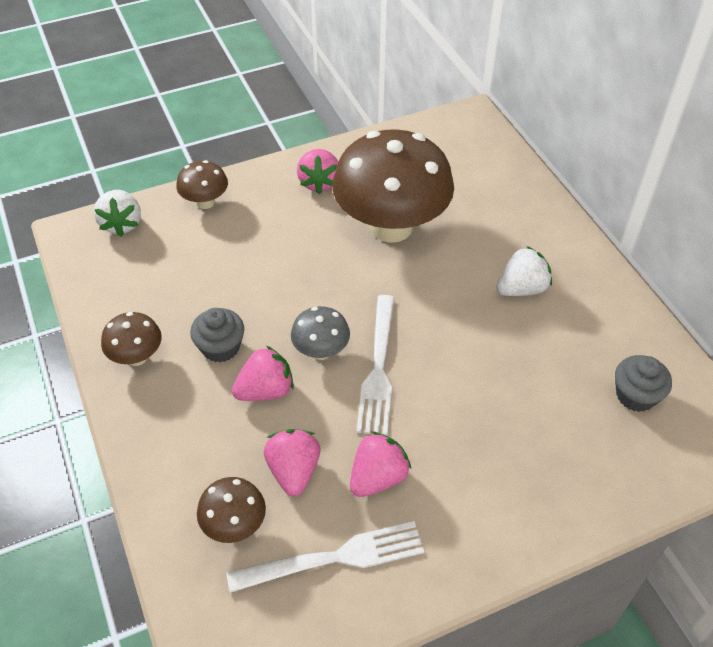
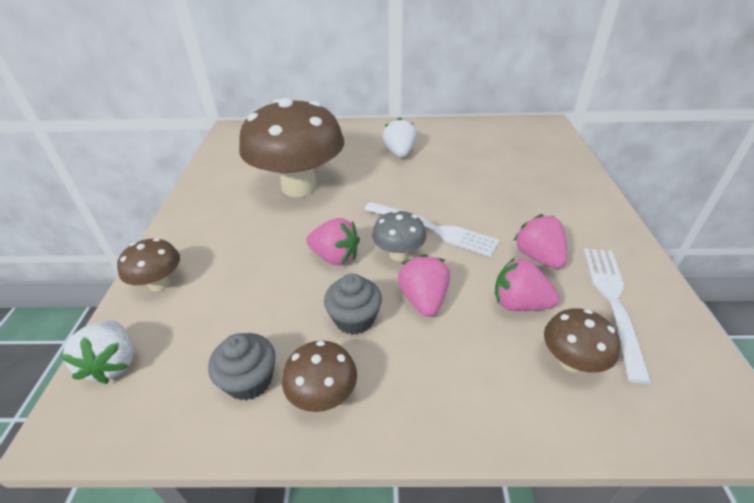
camera: 65 degrees left, 10 degrees down
(122, 224) = (113, 363): white strawberry -> white strawberry turned 60 degrees clockwise
(319, 182) = (216, 208): pink strawberry -> pink strawberry (335, 257)
(635, 395) = (504, 141): grey cupcake -> grey cupcake (249, 380)

